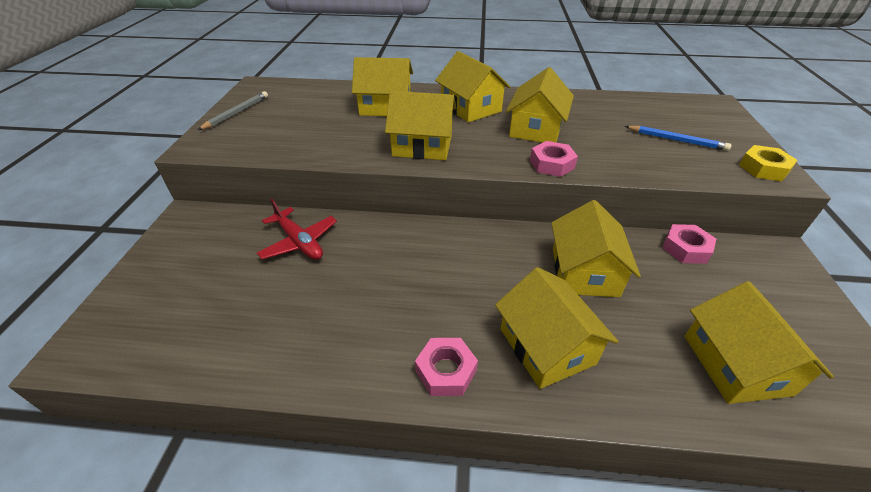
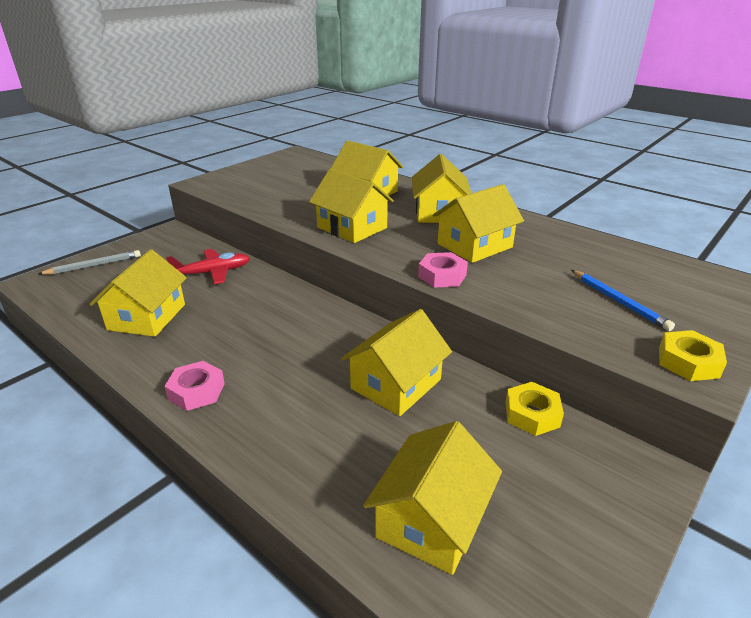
camera: 35 degrees right, 10 degrees down
(237, 113) = (255, 168): grey pencil -> grey pencil (94, 265)
(299, 242) = (213, 272): red plane -> red plane turned 105 degrees counterclockwise
(547, 346) = (286, 415): yellow house -> yellow house (147, 317)
(686, 248) = (532, 414): pink nut -> yellow nut

